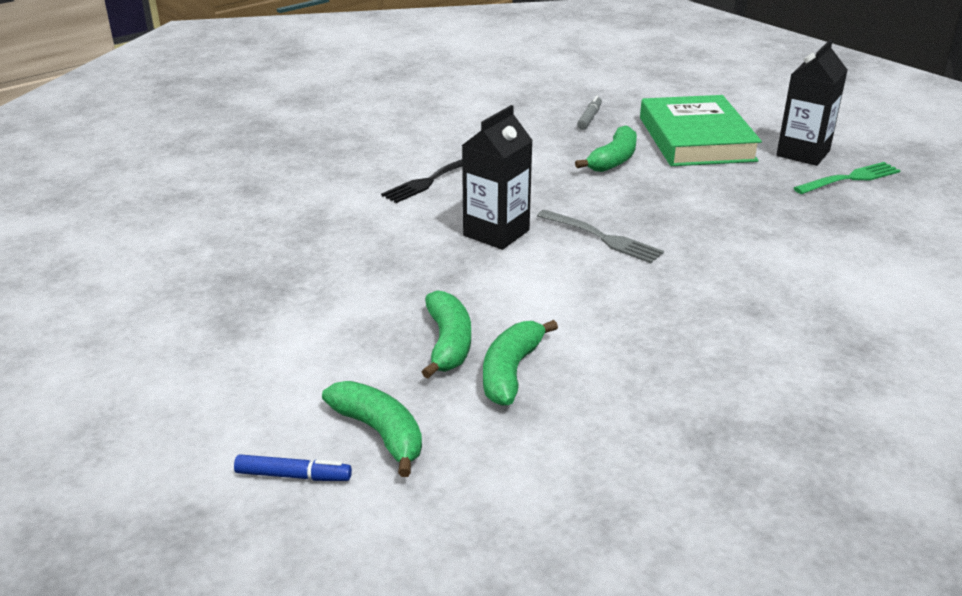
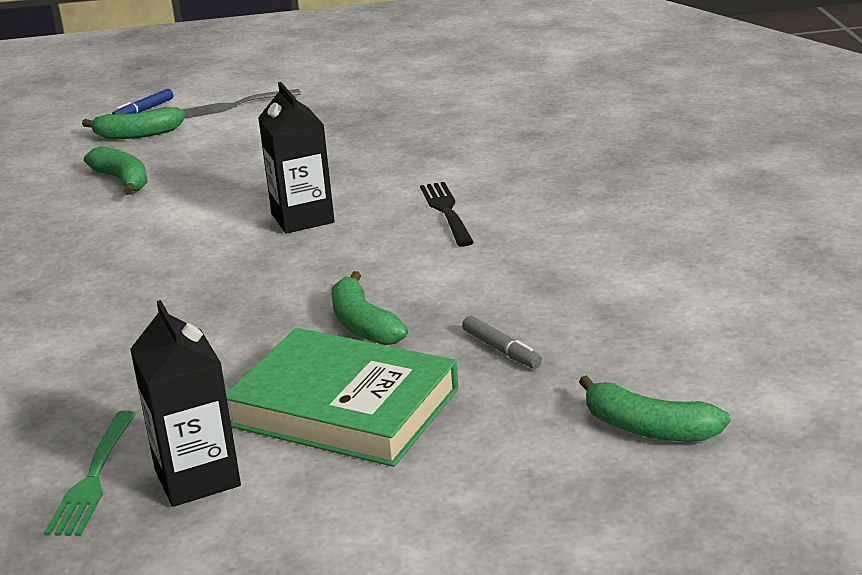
camera: 125 degrees right, 5 degrees down
(448, 343) = (185, 168): green banana -> green banana (648, 428)
(602, 238) = (221, 263): grey fork -> grey fork (236, 105)

